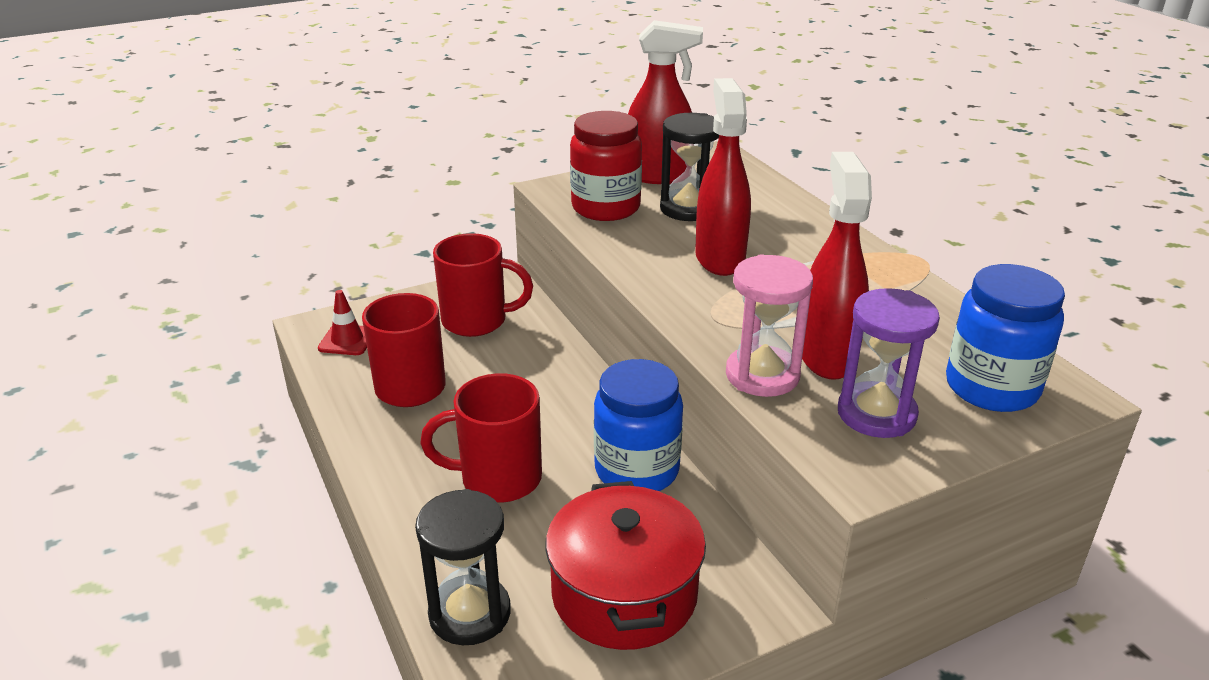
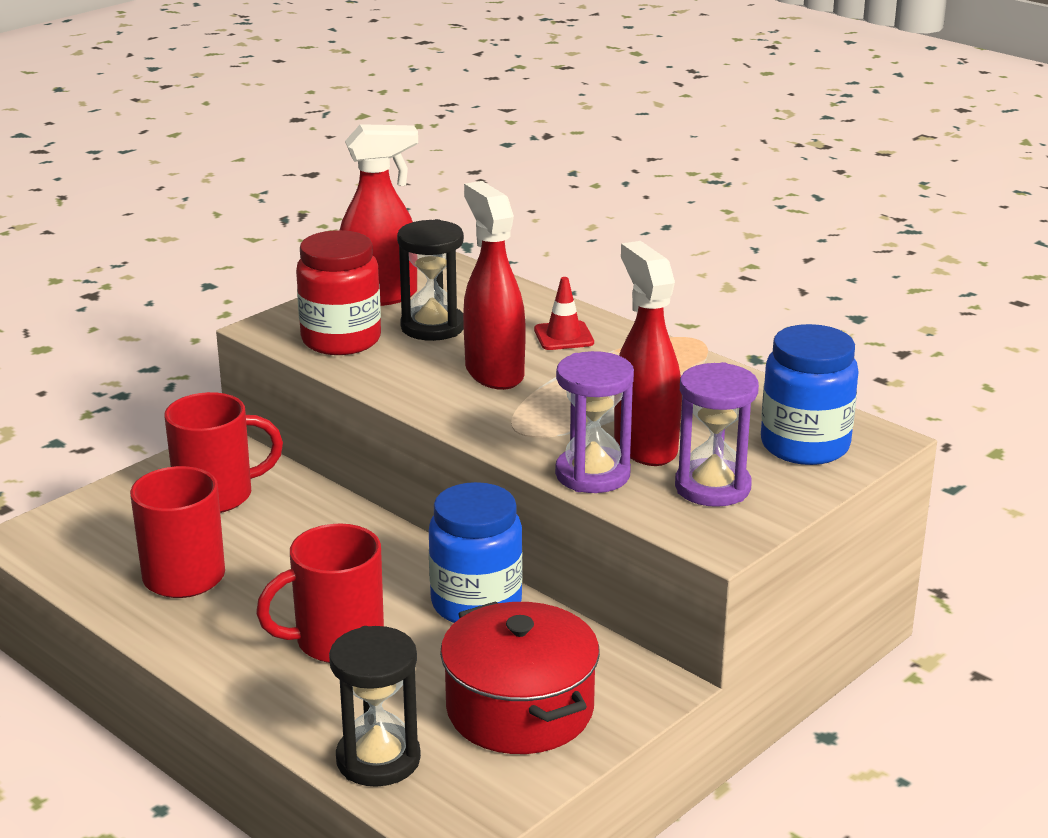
camera: 20 degrees left, 5 degrees down
(347, 340) = (74, 544): red traffic cone -> red traffic cone (563, 336)
(762, 375) = (592, 474): pink hourglass -> purple hourglass

